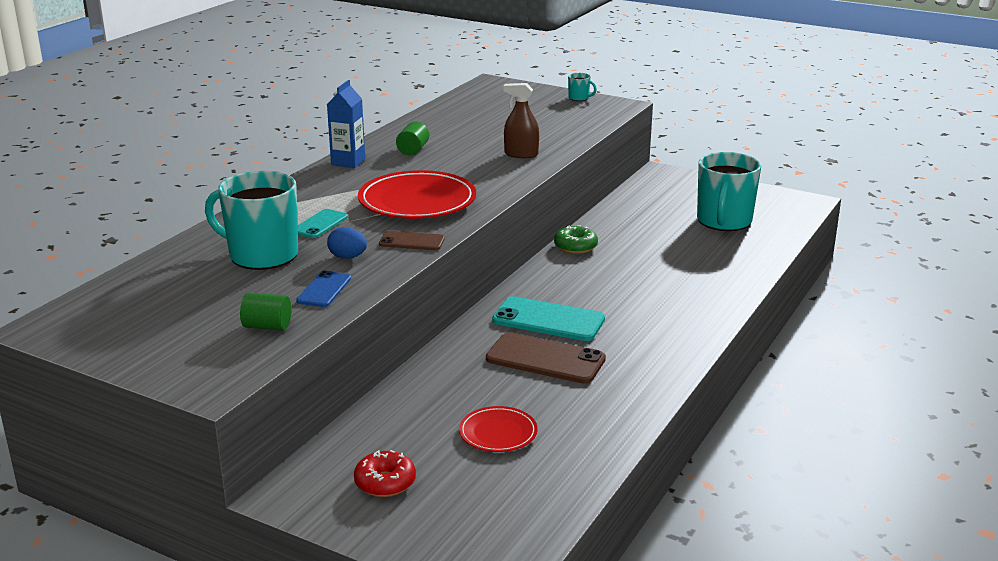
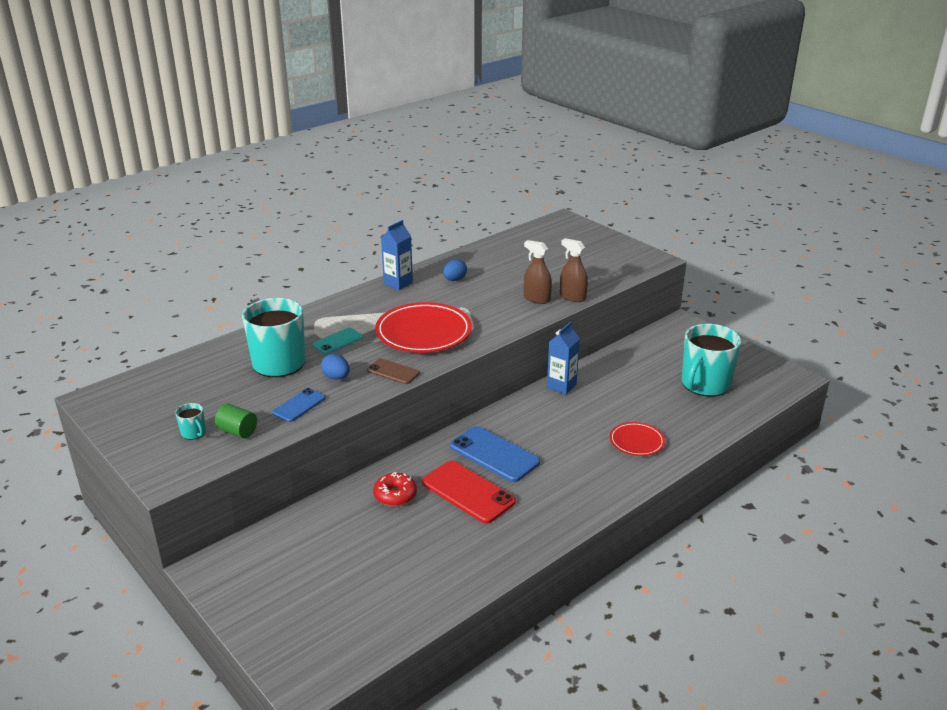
camera: 20 degrees right, 5 degrees up
(385, 482) = (280, 577): red donut -> red donut (395, 495)
(413, 150) = (454, 280): green cylinder -> blue egg
(498, 433) = (388, 553): red plate -> red plate (636, 441)
(545, 359) = (468, 492): brown phone -> red phone
(548, 320) = (494, 454): turquoise phone -> blue phone
(559, 148) = (572, 297): none -> brown spray bottle
(575, 247) = (561, 386): green donut -> blue carton
(579, 98) = (625, 247): turquoise mug -> turquoise mug (194, 433)

